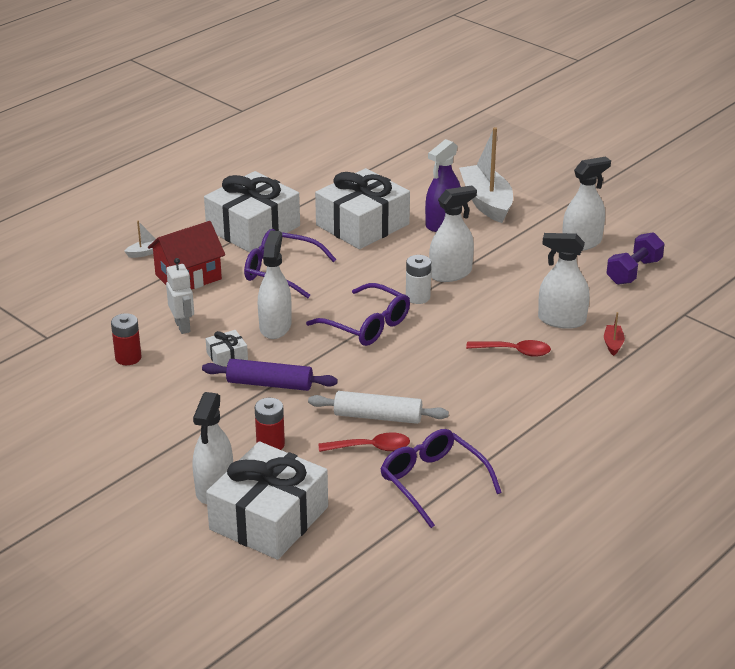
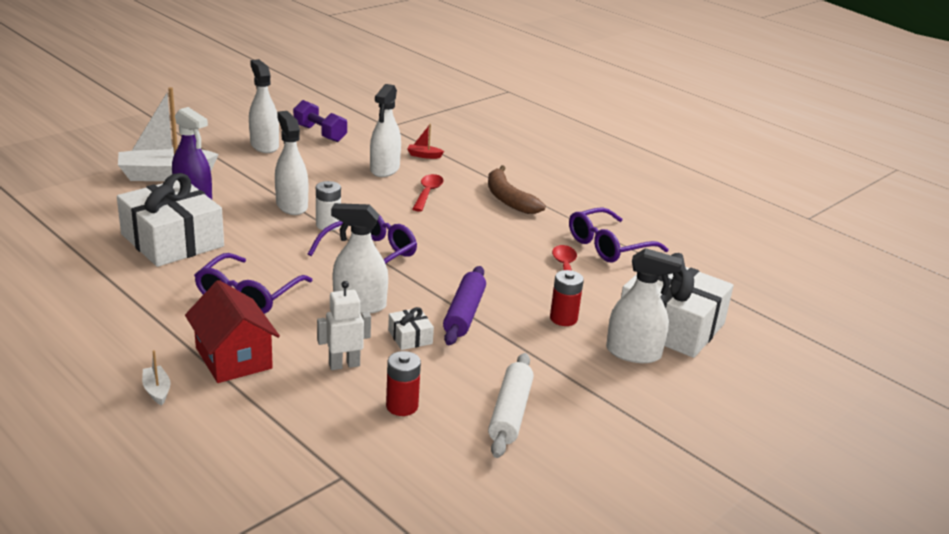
camera: 90 degrees left, 5 degrees down
(253, 228) = (138, 307): white gift -> none
(377, 417) = (519, 261): white rolling pin -> white rolling pin (510, 413)
(524, 408) = (508, 199): none -> brown banana

